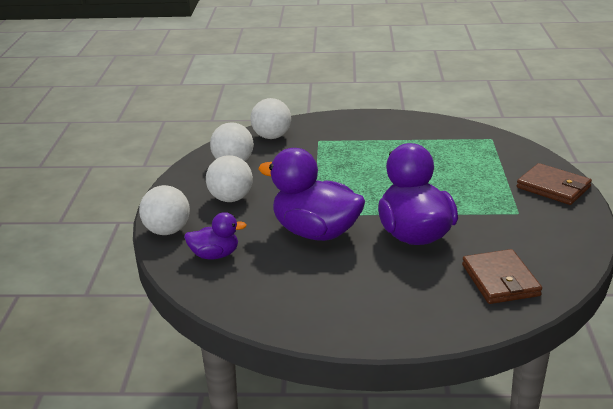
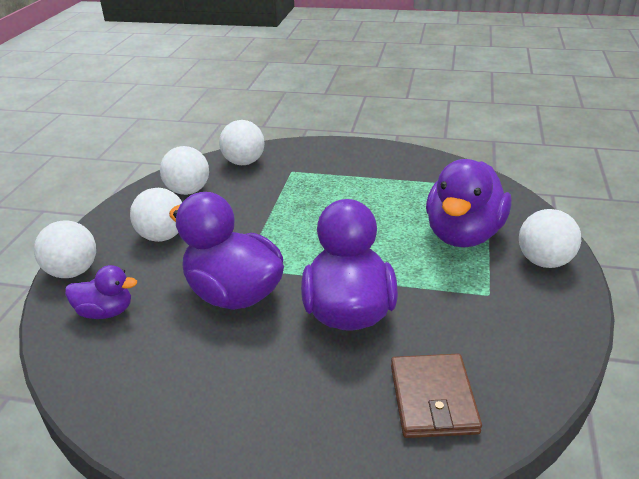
camera: 10 degrees right, 5 degrees up
(484, 175) = (463, 234): none -> purple duck
(553, 187) = (544, 261): brown wallet -> white ball

